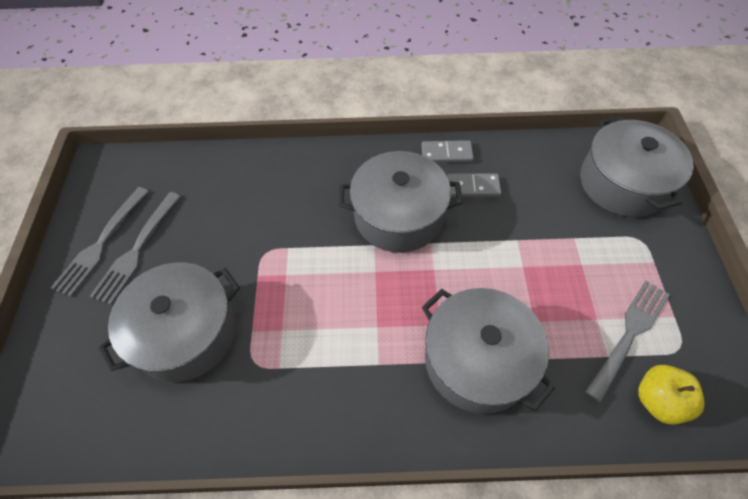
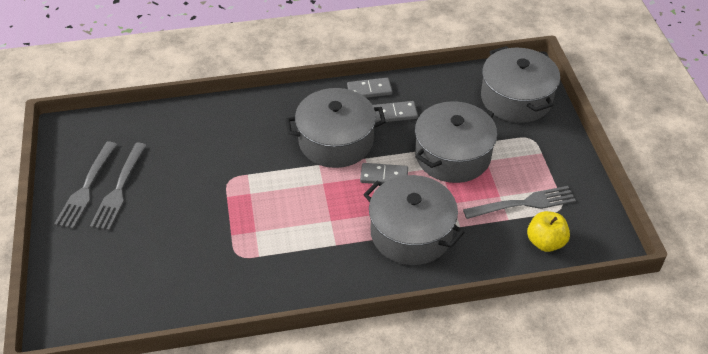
camera: 10 degrees left, 10 degrees down
(186, 333) = (178, 242): grey pot -> grey pot (452, 155)
(451, 271) = (384, 176): none -> grey domino
(629, 335) = (523, 203): grey fork -> grey fork turned 45 degrees clockwise

